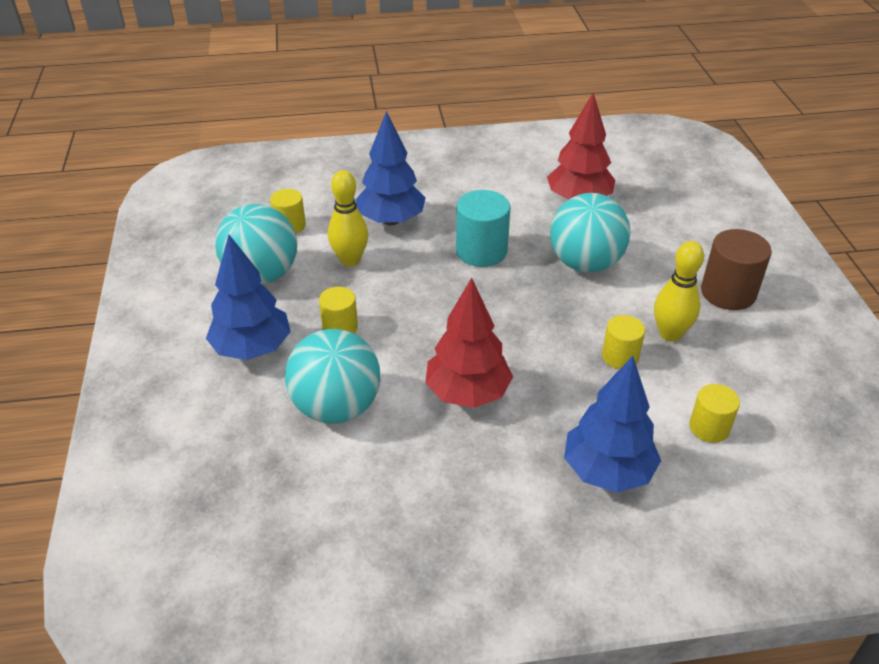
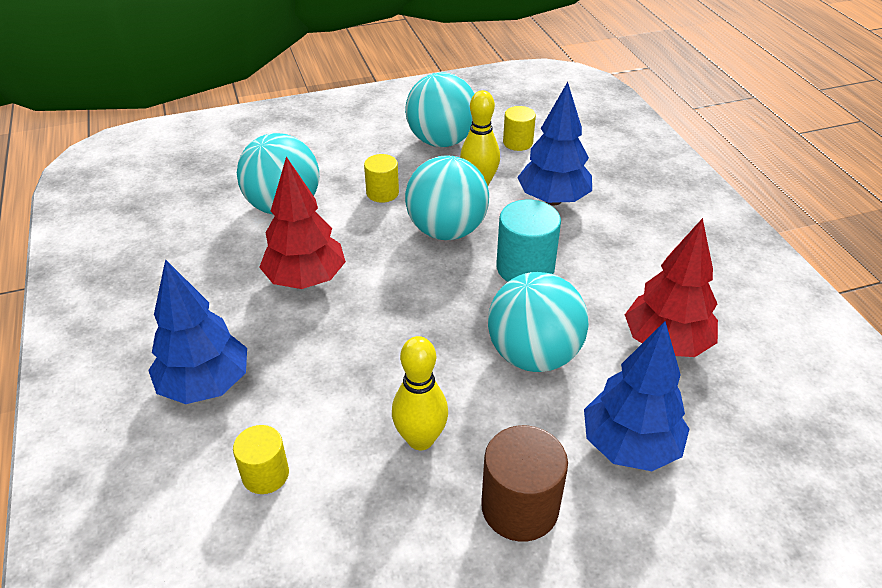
camera: 80 degrees right, 0 degrees up
(252, 349) = (347, 153): blue tree -> blue tree (629, 446)
(416, 290) = (446, 230): none -> turquoise ball
(620, 356) = (373, 392): yellow cylinder -> none

